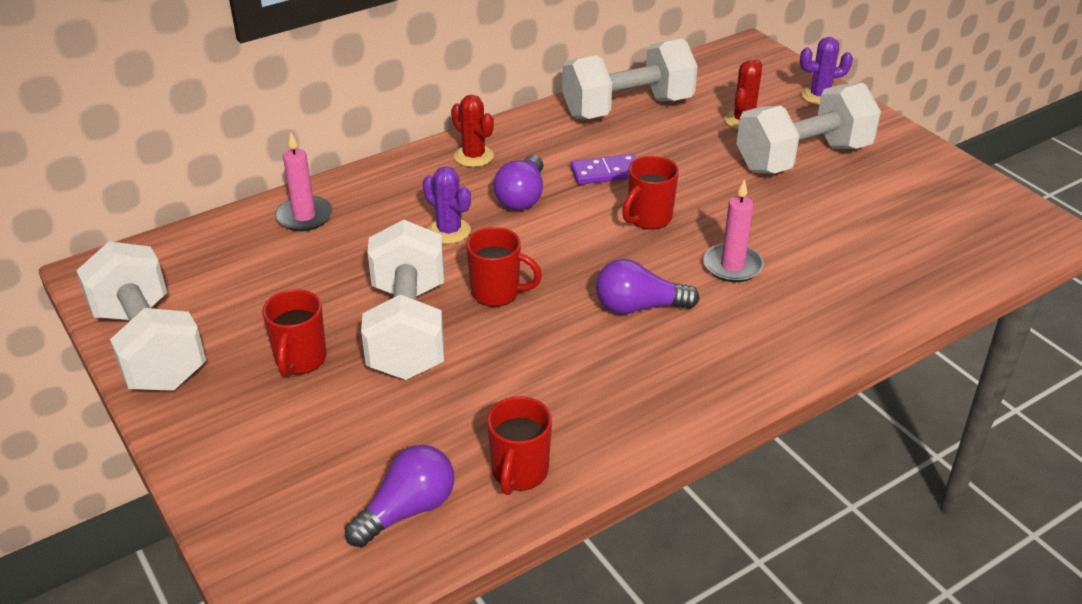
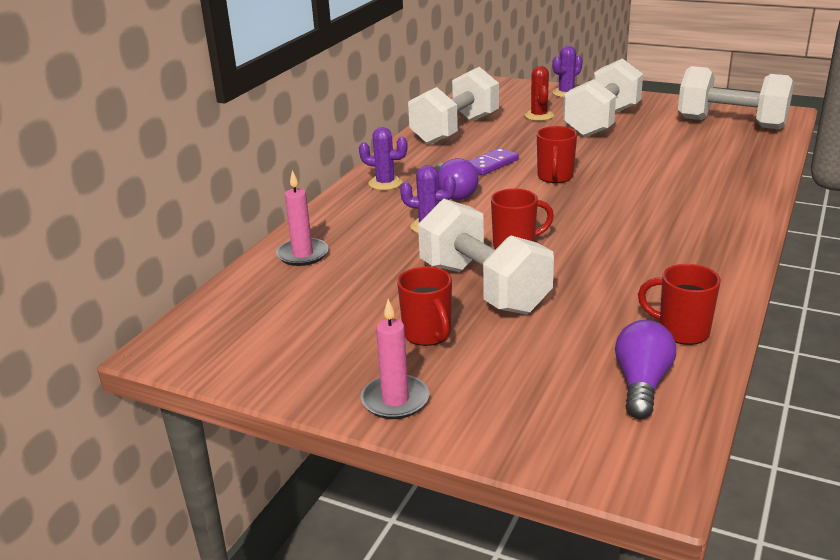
camera: 30 degrees left, 10 degrees down
(149, 347) = (286, 376): white dumbbell -> white dumbbell (731, 123)
(473, 156) = (385, 183): red cactus -> purple cactus
(519, 472) = (681, 331): red mug -> red mug turned 135 degrees clockwise
(639, 307) = (619, 221): purple light bulb -> none
(732, 266) = (642, 183): pink candle -> pink candle (395, 400)

